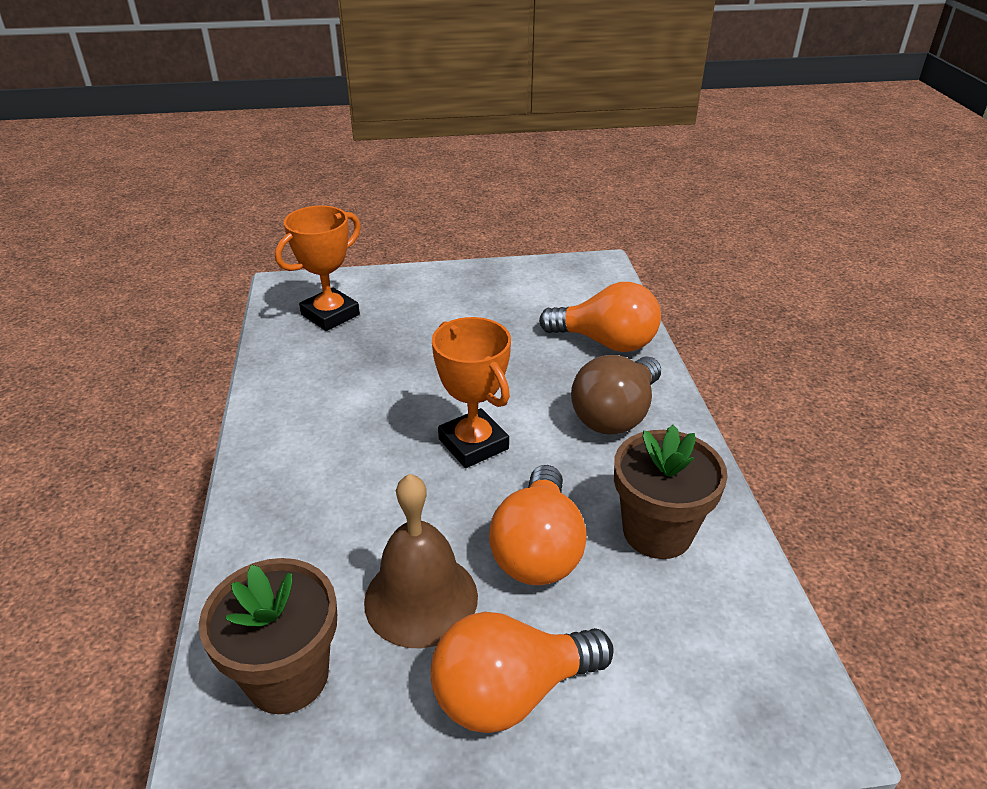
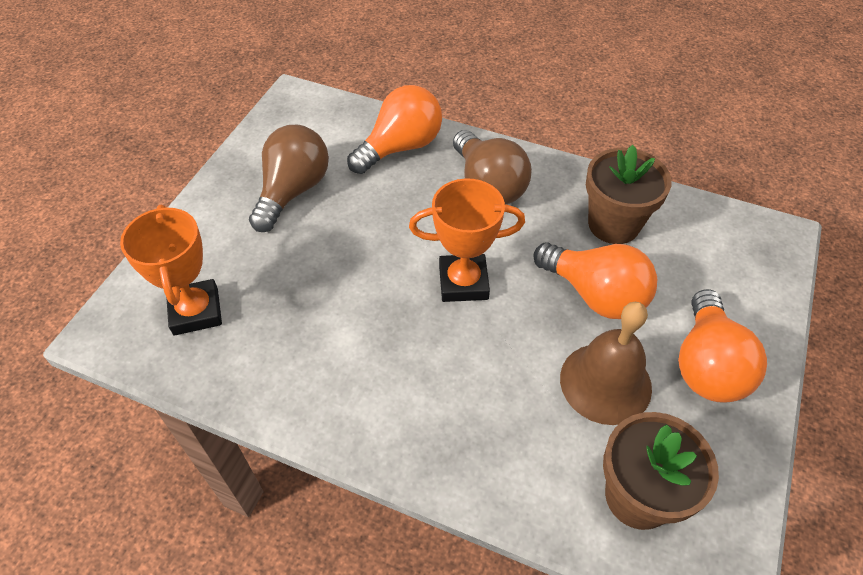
camera: 60 degrees left, 15 degrees up
(492, 307) = (293, 191): none -> brown light bulb

